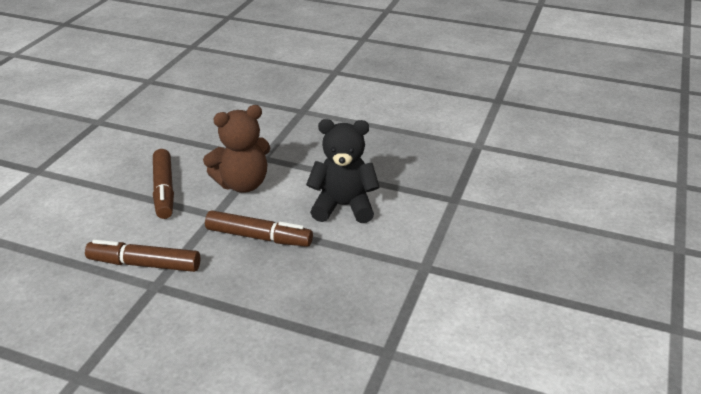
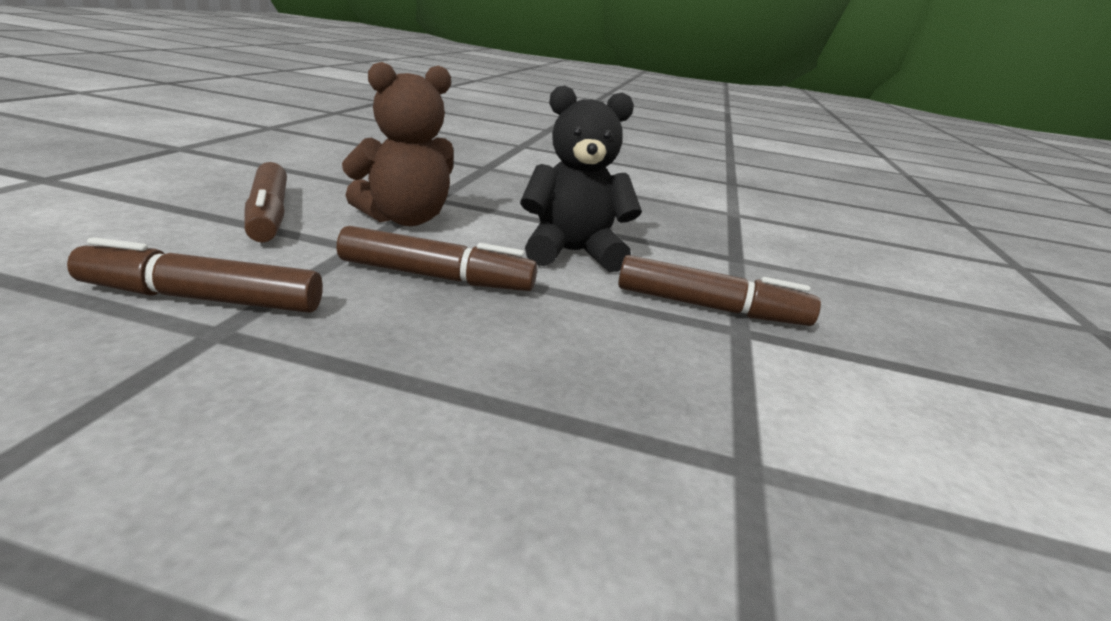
camera: 10 degrees left, 10 degrees down
(415, 249) = (711, 308): none -> brown marker

